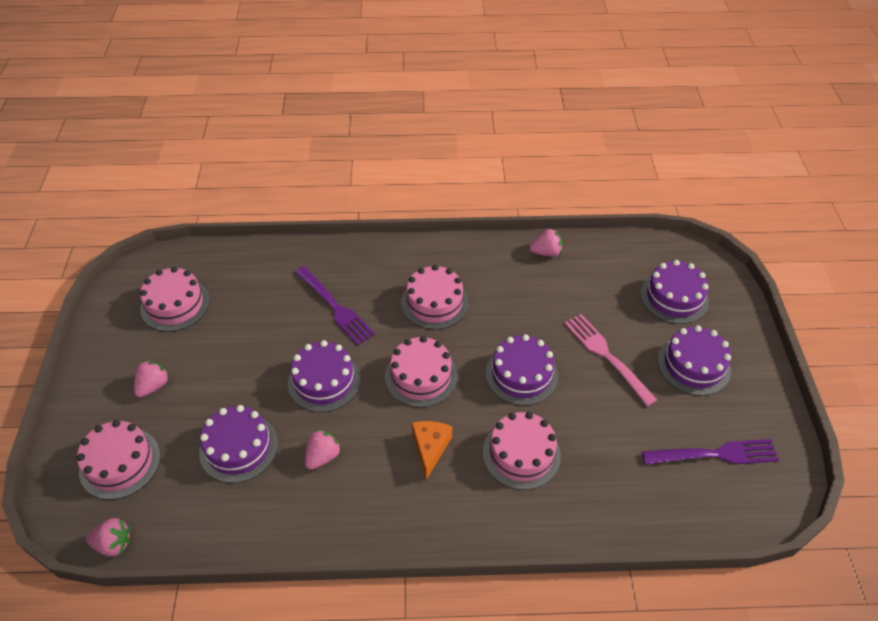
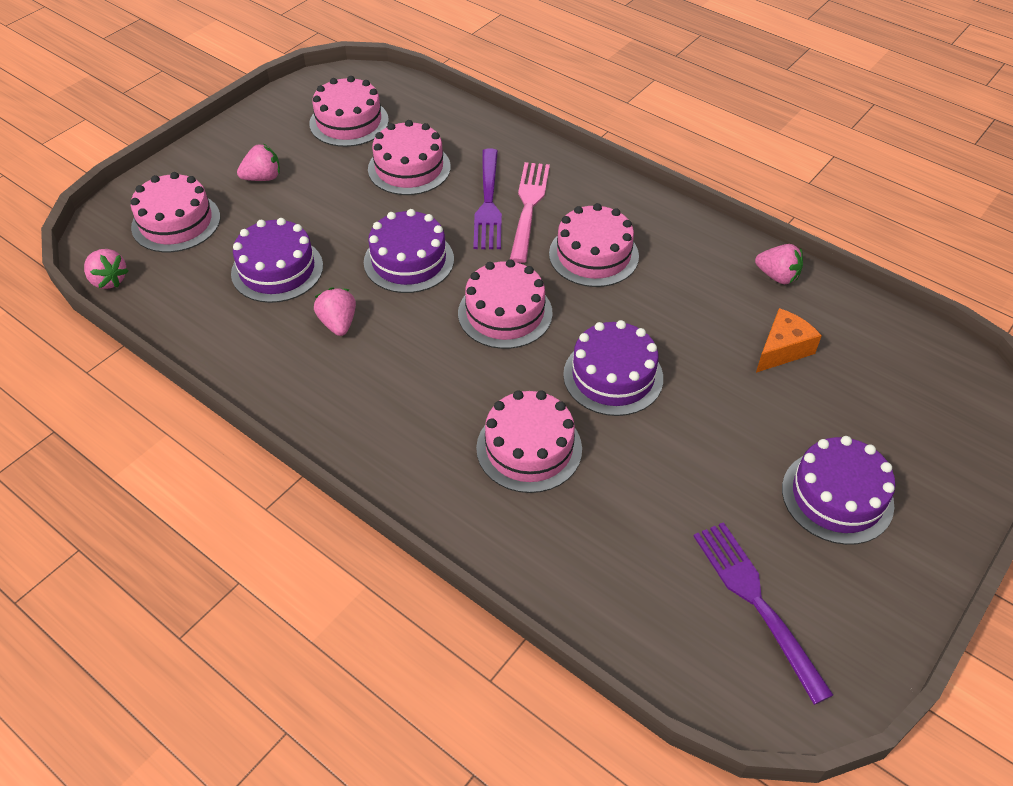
camera: 40 degrees right, 0 degrees up
(255, 314) = (409, 168): none -> pink cake
(322, 456) = (338, 323): pink strawberry -> pink strawberry turned 90 degrees counterclockwise
(430, 448) = (443, 382): orange cheese -> orange cheese (782, 349)
(606, 356) = (734, 419): pink fork -> pink fork (528, 207)
(674, 297) = (894, 412): purple cake -> none
(715, 454) = (756, 602): purple fork -> purple fork turned 150 degrees counterclockwise

